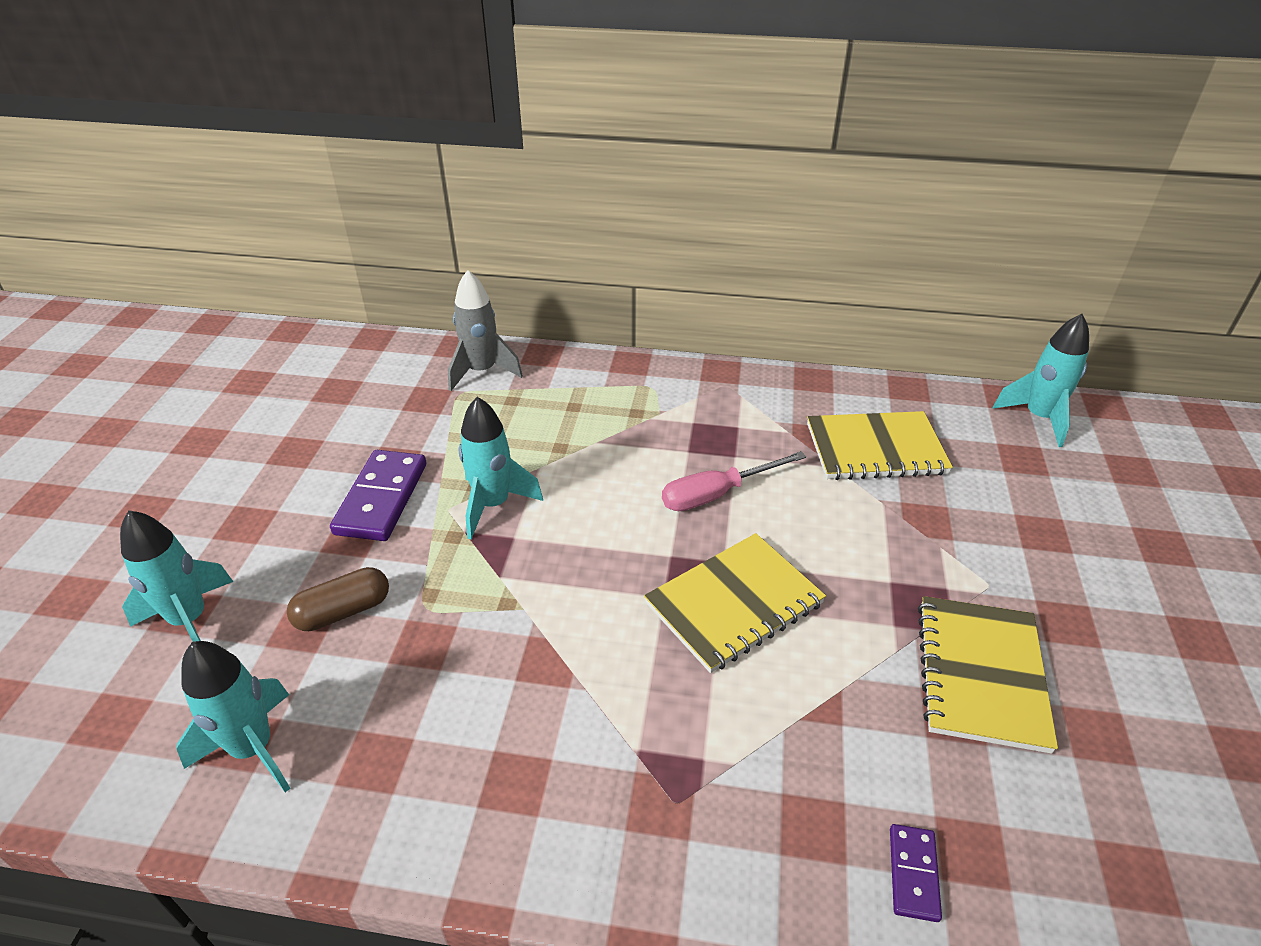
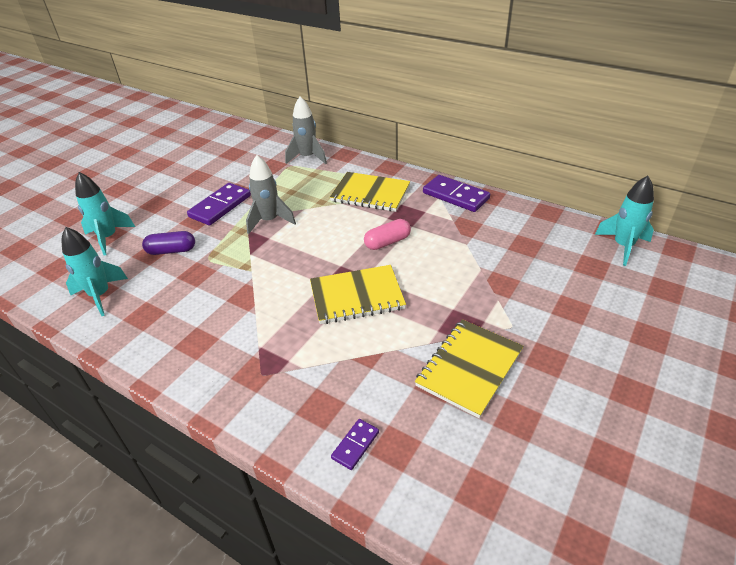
camera: 25 degrees right, 0 degrees up
(343, 611) = (171, 251): brown capsule -> purple capsule
(493, 505) = (269, 221): turquoise rocket -> grey rocket
(717, 494) = (387, 242): pink screwdriver -> pink capsule
(765, 390) = (455, 196): none -> purple domino
(875, 449) = (498, 240): yellow notebook -> yellow notebook (370, 194)

